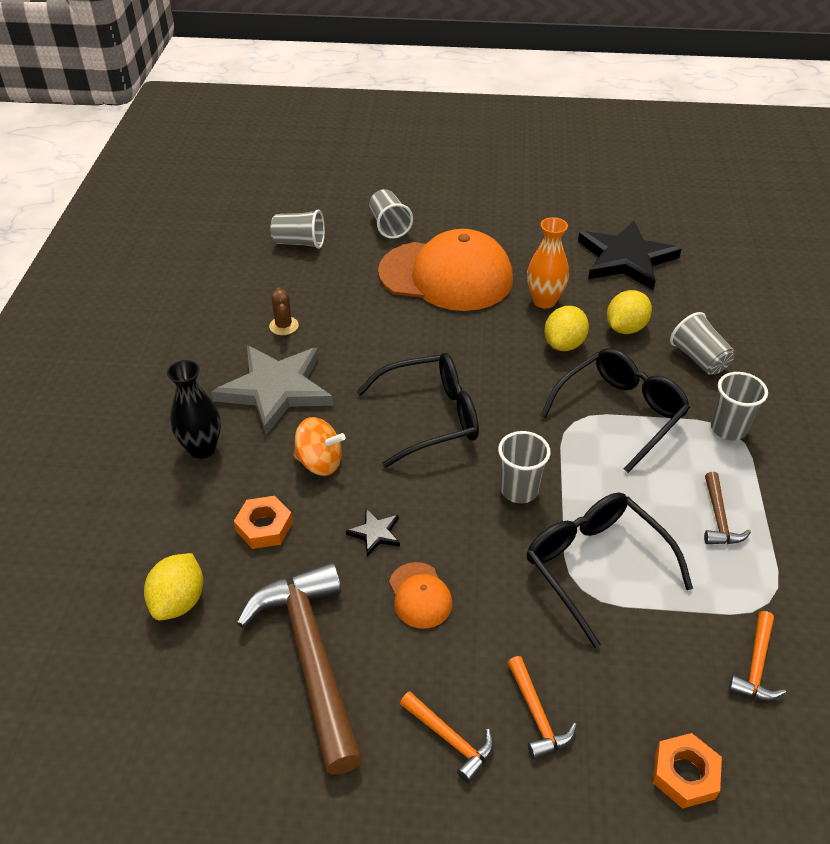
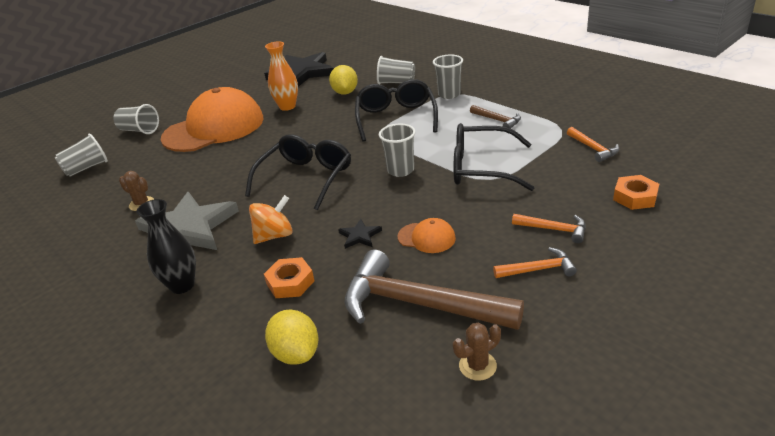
camera: 45 degrees left, 10 degrees down
(261, 766) = (477, 366): none -> brown cactus
(564, 344) = (326, 114): yellow lemon -> none

